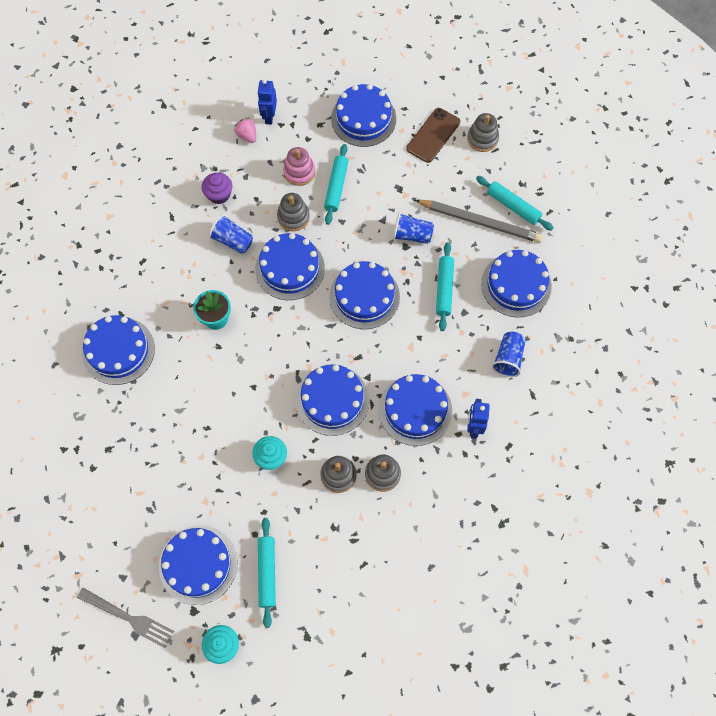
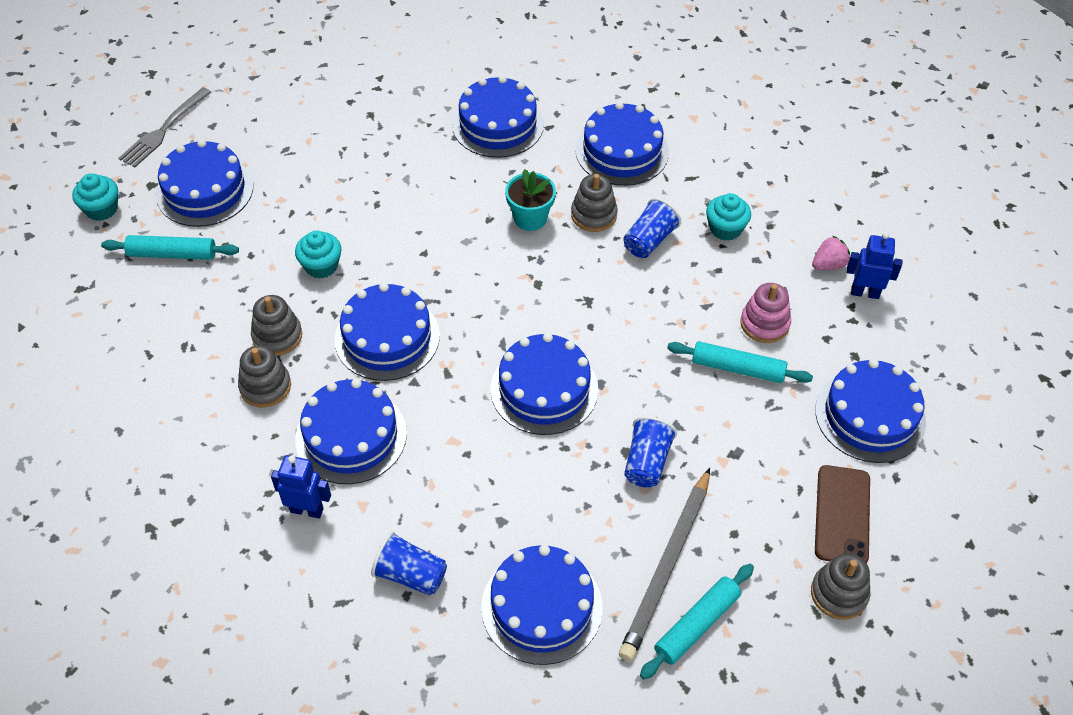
camera: 95 degrees right, 15 degrees down
(219, 195) = (725, 229): purple cupcake -> turquoise cupcake
(290, 268) = (599, 302): blue cake -> blue cake (622, 151)
(293, 217) = (685, 312): grey stacking toy -> grey stacking toy (593, 215)
(433, 135) = (842, 515): brown phone -> brown phone turned 60 degrees clockwise
(444, 289) = (546, 497): turquoise rolling pin -> none

